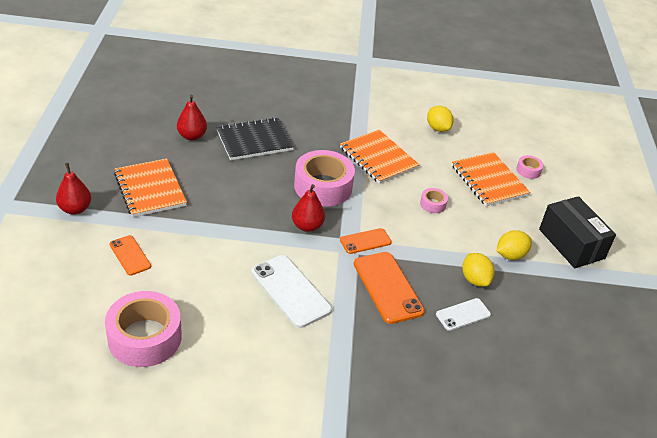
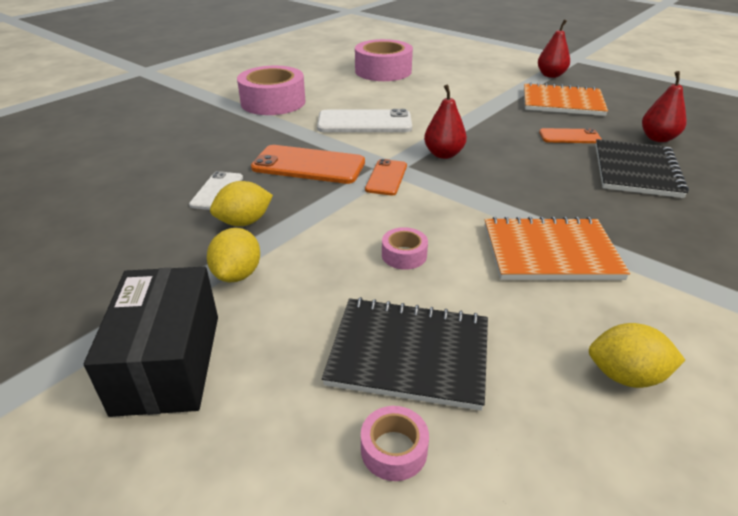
camera: 130 degrees right, 5 degrees down
(130, 255) = (474, 81): orange phone -> orange phone (569, 137)
(323, 186) = (508, 185): pink tape -> pink tape (273, 102)
(475, 279) = (244, 222): yellow lemon -> yellow lemon turned 45 degrees counterclockwise
(488, 181) = (409, 354): orange notebook -> black notebook
(571, 244) = (168, 362): black box -> black box turned 75 degrees clockwise

